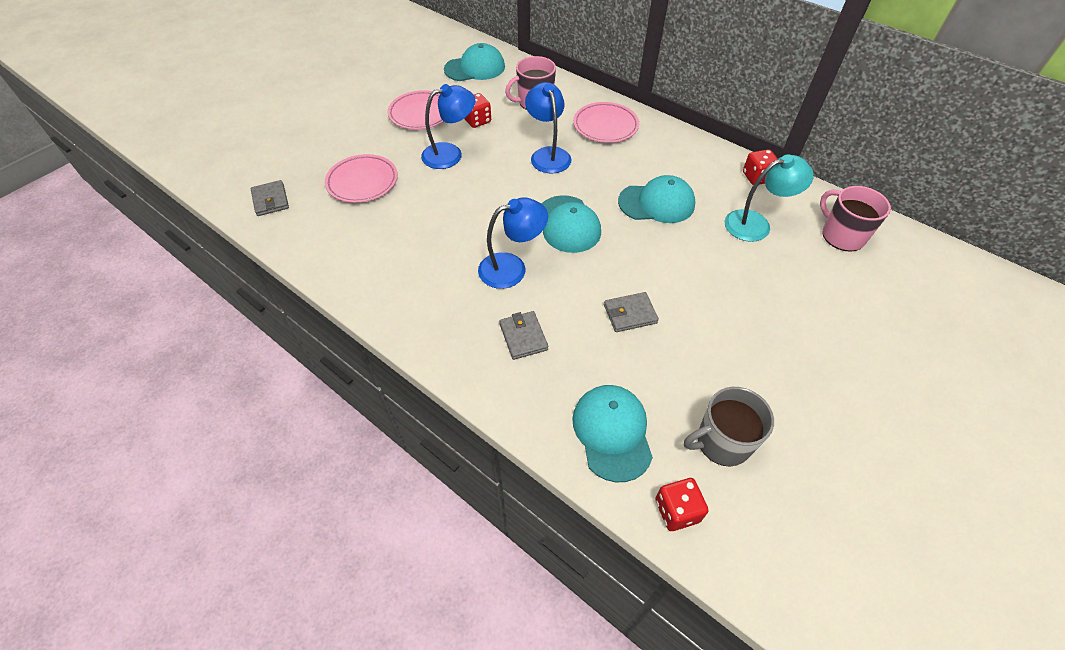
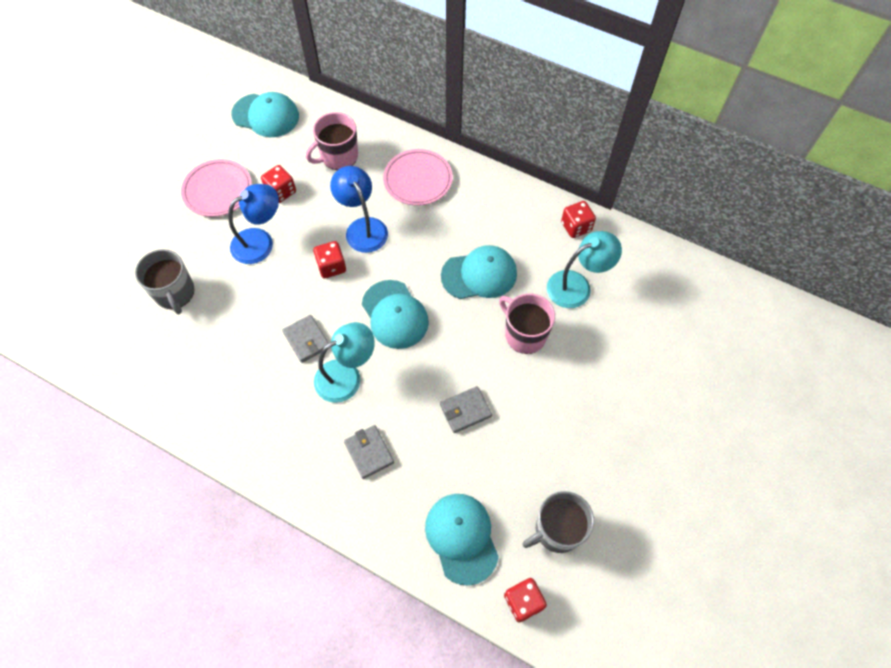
camera: 10 degrees left, 10 degrees up
(271, 200) = (83, 331): grey wallet -> grey wallet (307, 340)
(362, 182) = (175, 293): pink plate -> grey mug
(475, 68) = (266, 115): turquoise cap -> turquoise cap turned 45 degrees clockwise
(512, 268) = (347, 376): blue lamp -> turquoise lamp
(513, 180) = (331, 266): none -> red dice
(842, 235) = (658, 287): pink mug -> pink mug (524, 334)

